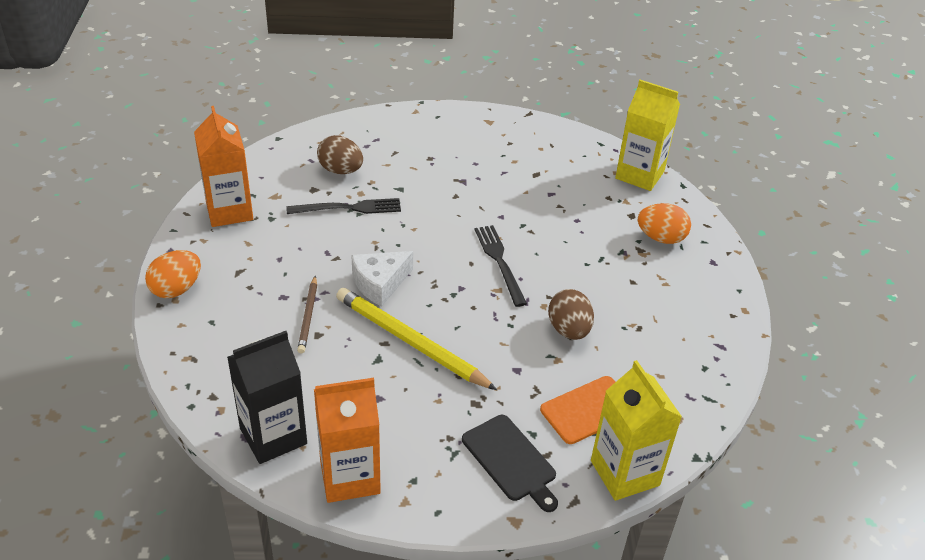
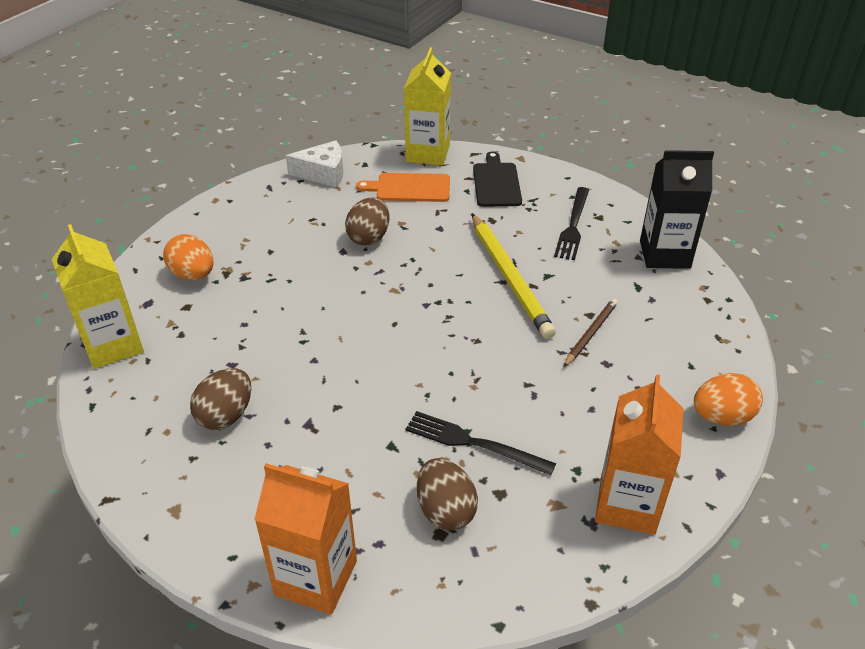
camera: 145 degrees left, 0 degrees up
(350, 477) = (617, 212): orange carton -> orange carton (316, 578)
(380, 283) = (500, 338): white cheese -> white cheese (323, 173)
(500, 262) = (366, 313): black fork -> black fork (573, 225)
(517, 167) = (226, 415): none -> brown egg

